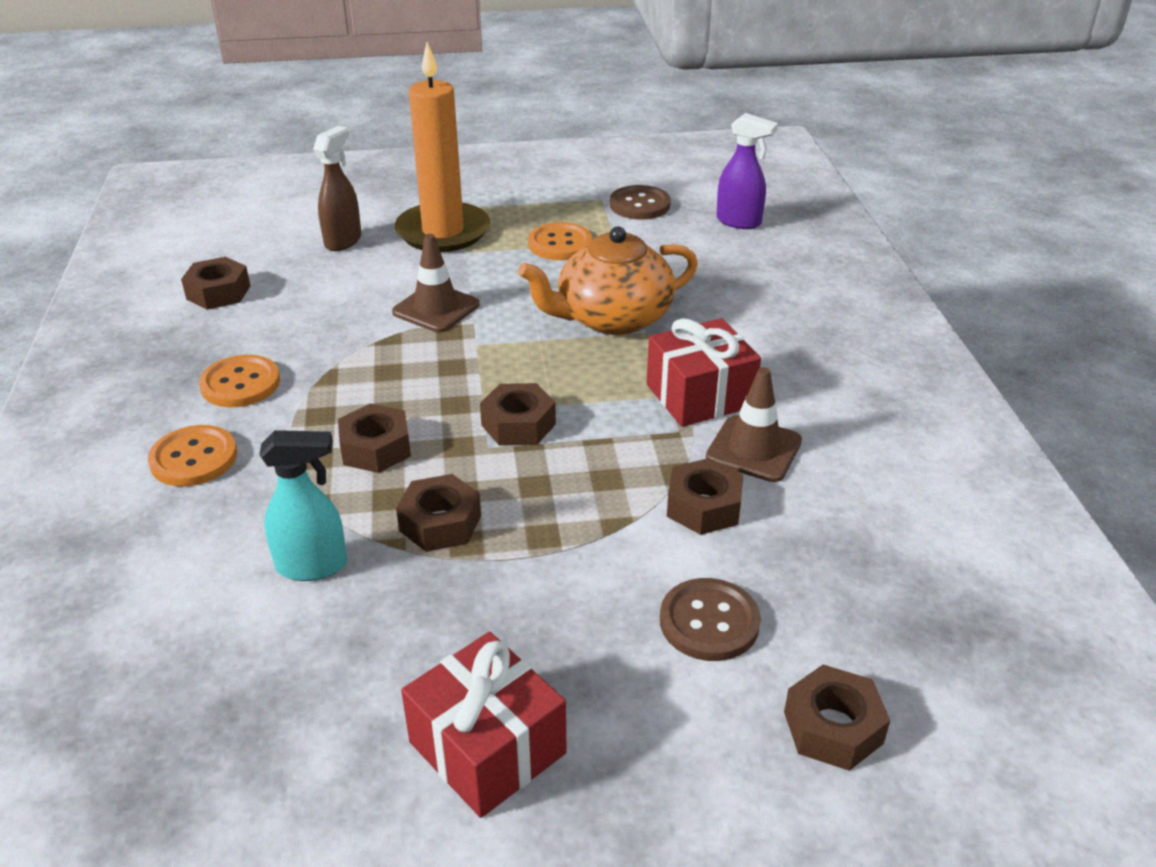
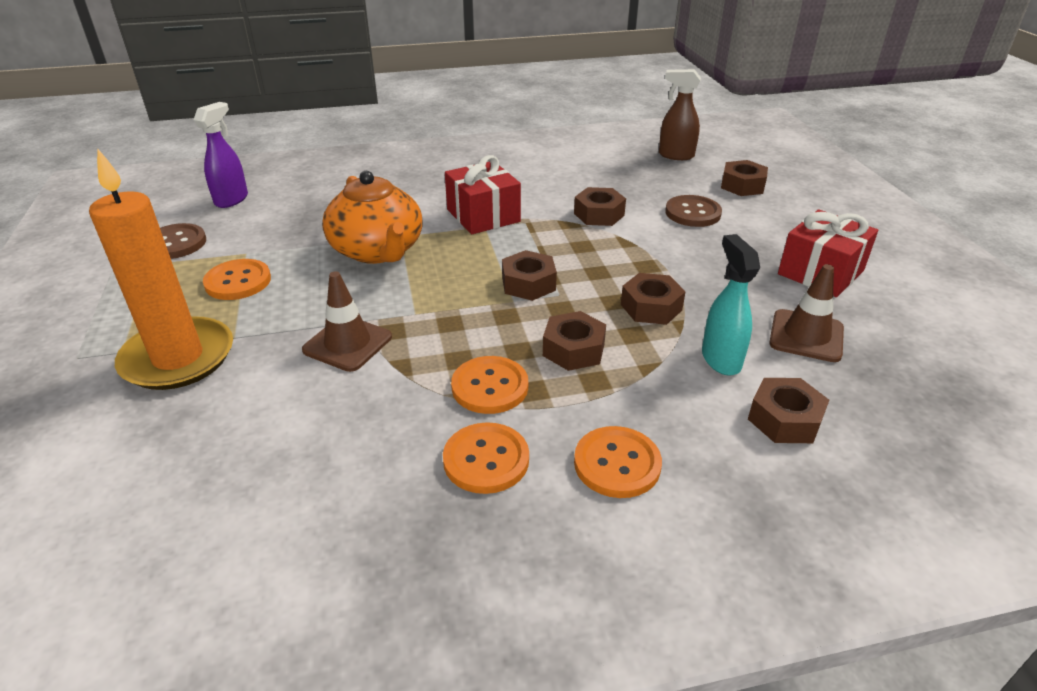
camera: 95 degrees left, 0 degrees up
(218, 292) = (275, 535): brown nut -> brown nut (784, 419)
(337, 389) = (490, 387): none -> orange button
(343, 241) = (167, 437): brown spray bottle -> brown spray bottle (675, 155)
(754, 449) = (539, 199): brown traffic cone -> brown traffic cone (806, 336)

